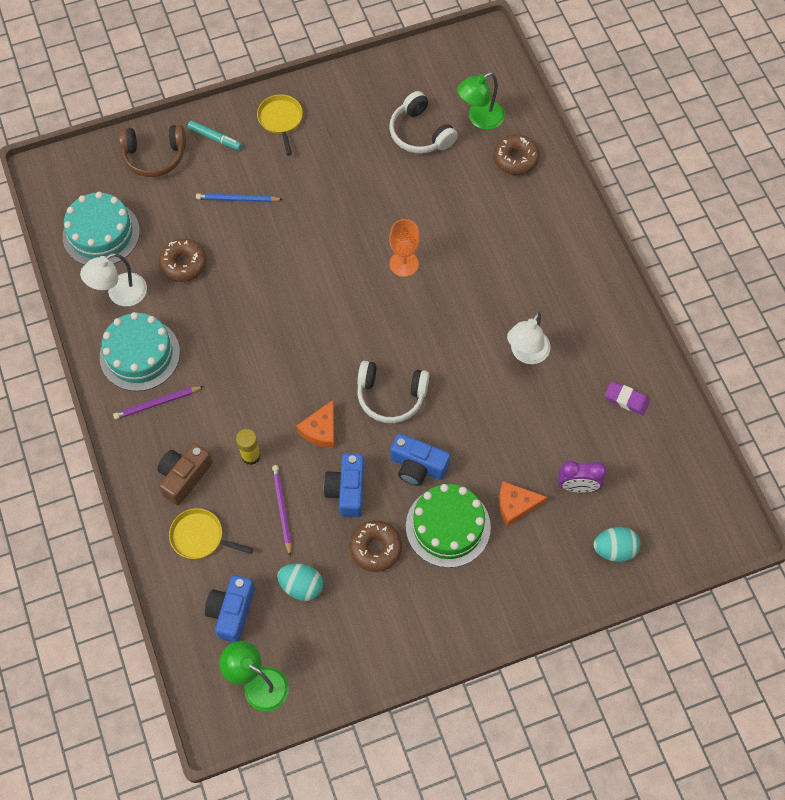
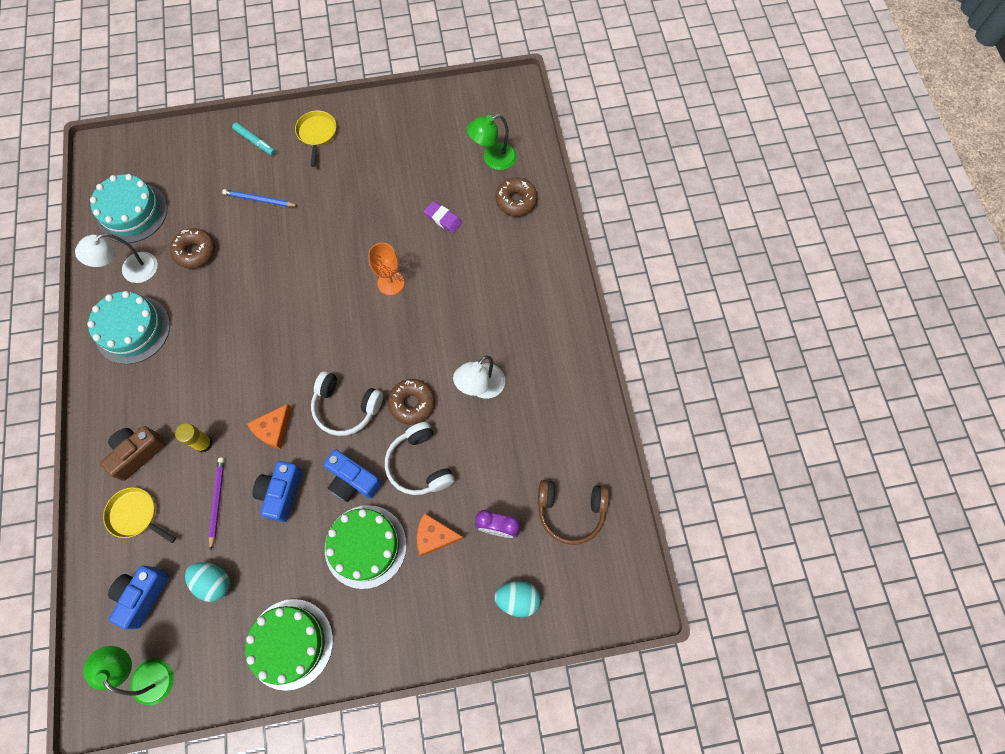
camera: 10 degrees right, 5 degrees up
(154, 156) = (199, 150): brown headphones -> brown headphones (570, 511)
(157, 403) = (135, 378): purple pencil -> none
(375, 548) = (292, 556): brown donut -> brown donut (412, 403)
(396, 630) = (290, 643): none -> green cake
(420, 133) = (436, 164): white headphones -> white headphones (419, 464)
(626, 400) = (564, 448): purple eraser -> purple eraser (443, 219)

